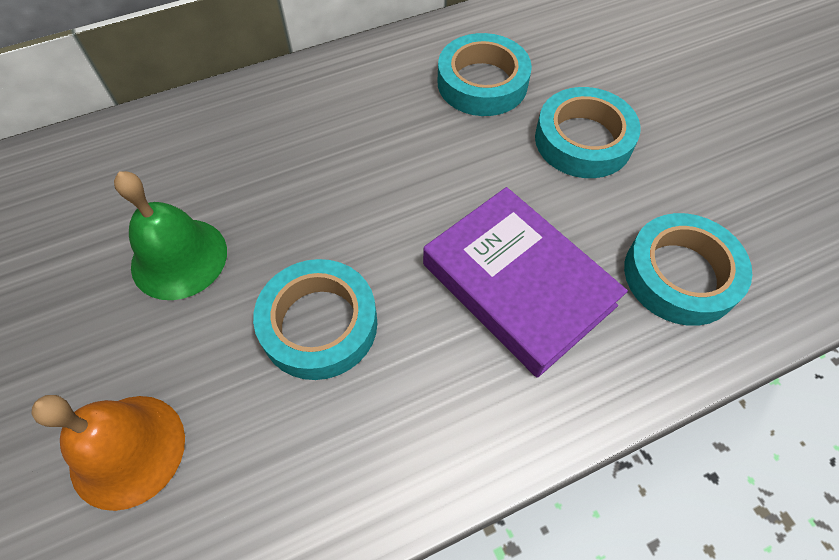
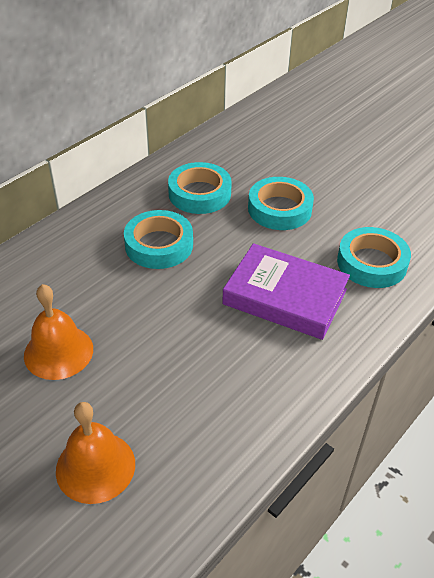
camera: 25 degrees left, 15 degrees down
(179, 258) = (58, 352): green bell -> orange bell
(319, 324) = (177, 357): turquoise tape -> turquoise tape (159, 245)

